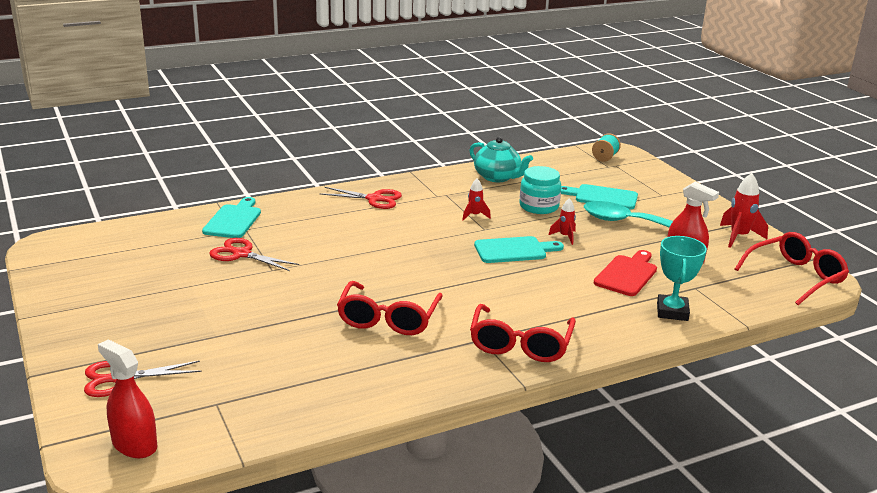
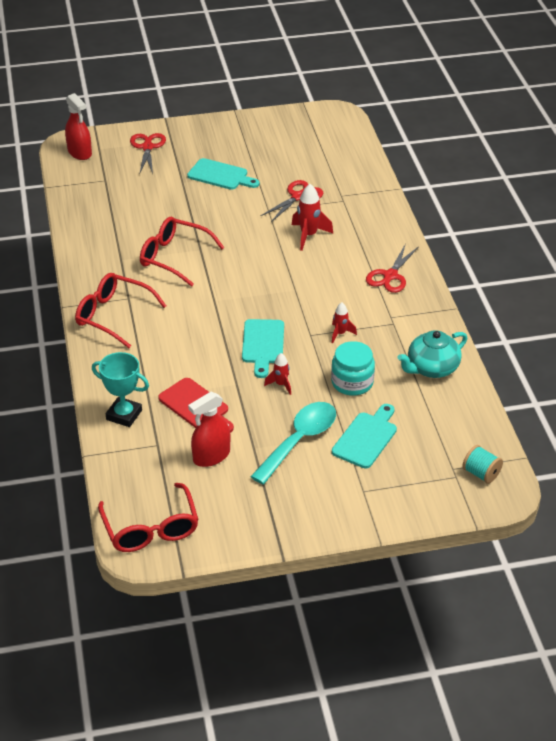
camera: 105 degrees right, 15 degrees up
(134, 444) = (79, 153): red spray bottle -> red spray bottle turned 90 degrees clockwise
(233, 220) = (361, 195): turquoise cutting board -> turquoise cutting board (220, 175)
(738, 237) = (245, 518): red rocket -> red rocket (308, 235)

